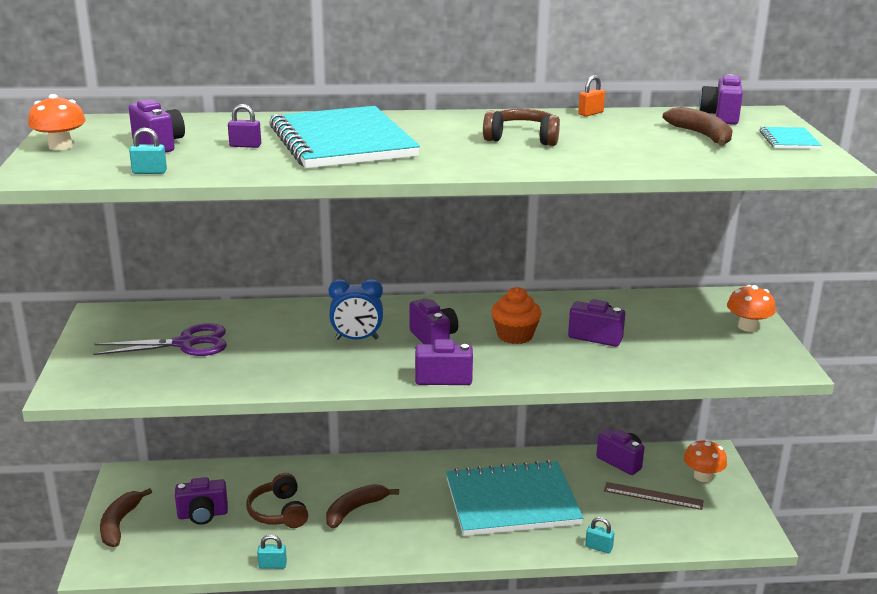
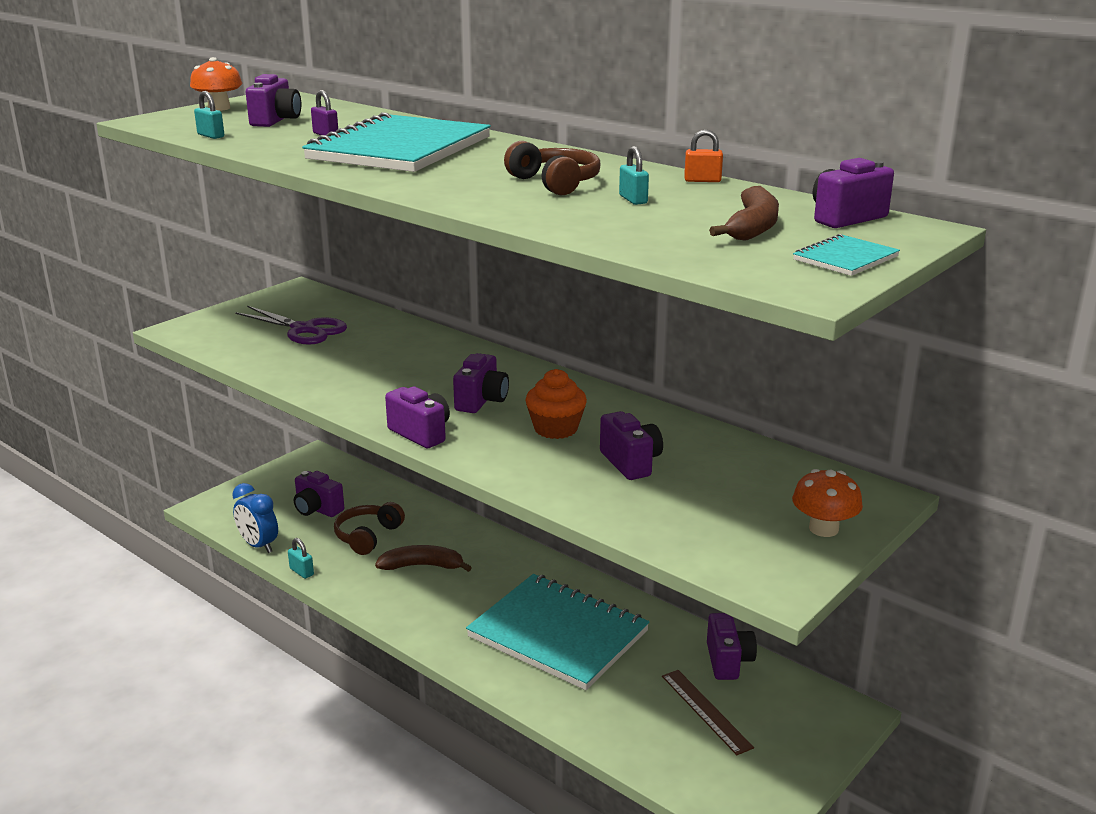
camera: 45 degrees right, 0 degrees up
(120, 524) = (261, 487): brown banana -> none
(357, 339) = (422, 376): blue clock -> blue clock (258, 545)
(598, 547) = (568, 720): turquoise padlock -> turquoise padlock (633, 200)
(702, 476) = (796, 726): orange mushroom -> none

